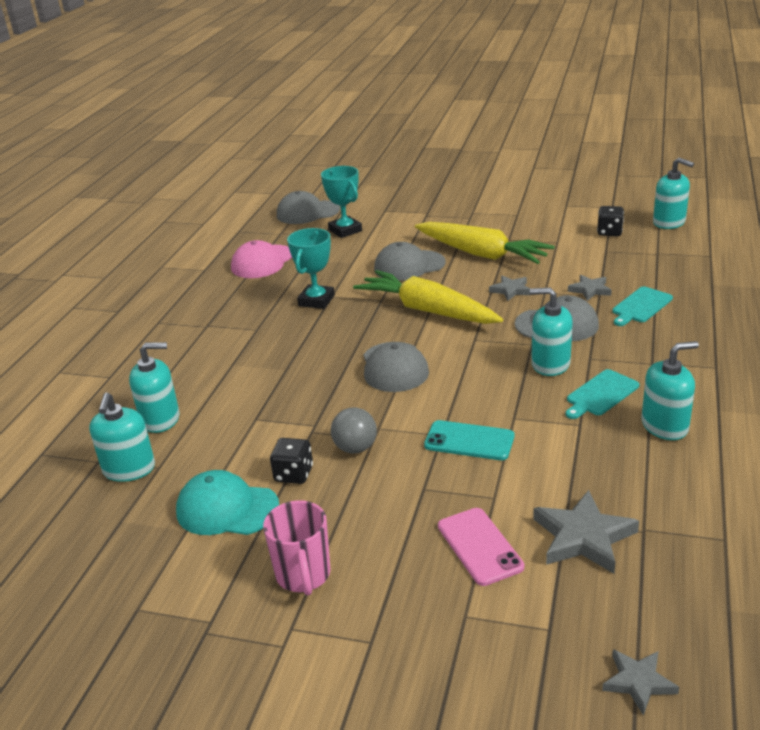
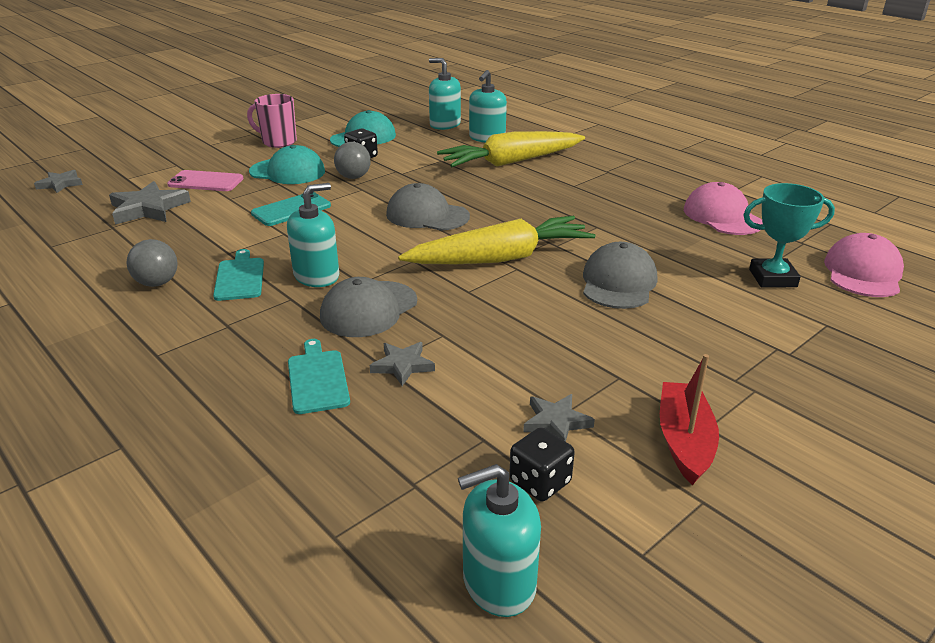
camera: 120 degrees right, 0 degrees up
(307, 212) = (863, 272): grey cap -> pink cap
(316, 300) = (596, 218): turquoise trophy -> none
(388, 502) = (287, 172): none -> turquoise cap
(481, 254) = (596, 337): yellow carrot -> yellow carrot (511, 162)
(511, 290) = (477, 316): grey star -> grey star (556, 422)
(534, 216) = (684, 441): none -> red boat
(664, 426) = (157, 283): turquoise soap dispenser -> grey ball

